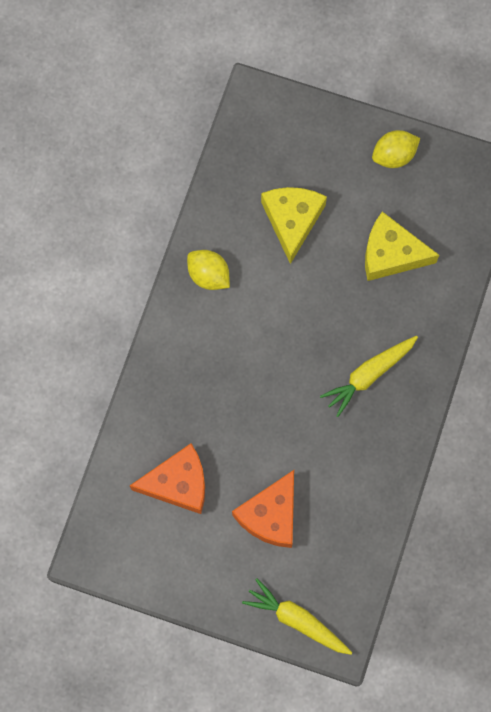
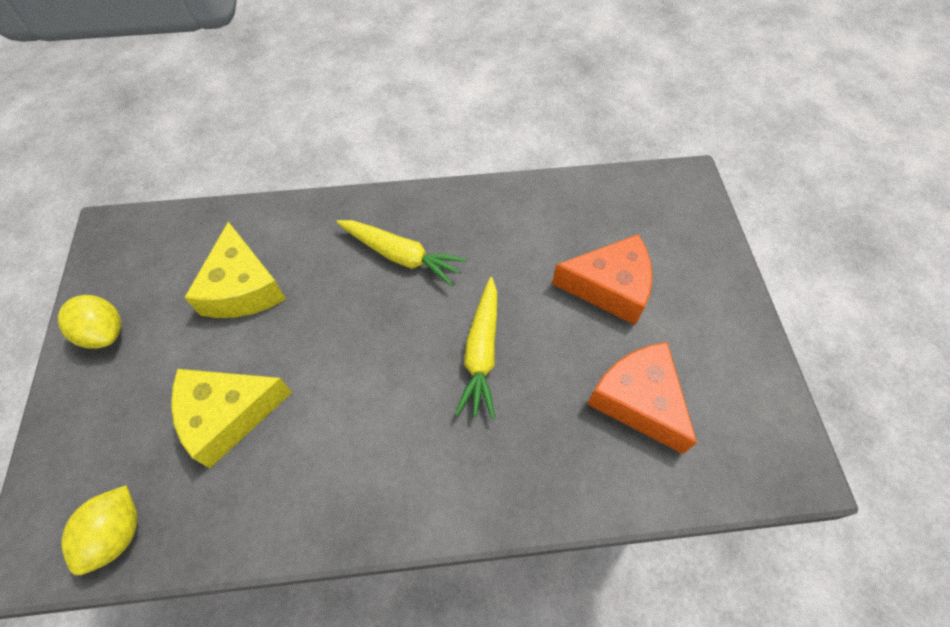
camera: 115 degrees left, 15 degrees down
(208, 275) = (344, 491): yellow lemon -> yellow lemon (117, 534)
(297, 620) = (695, 221): yellow carrot -> yellow carrot (481, 353)

